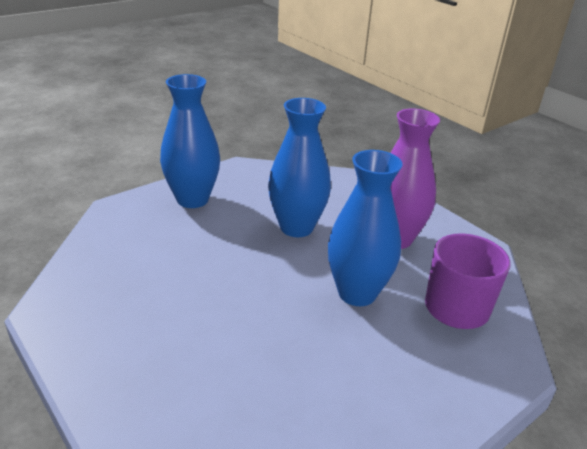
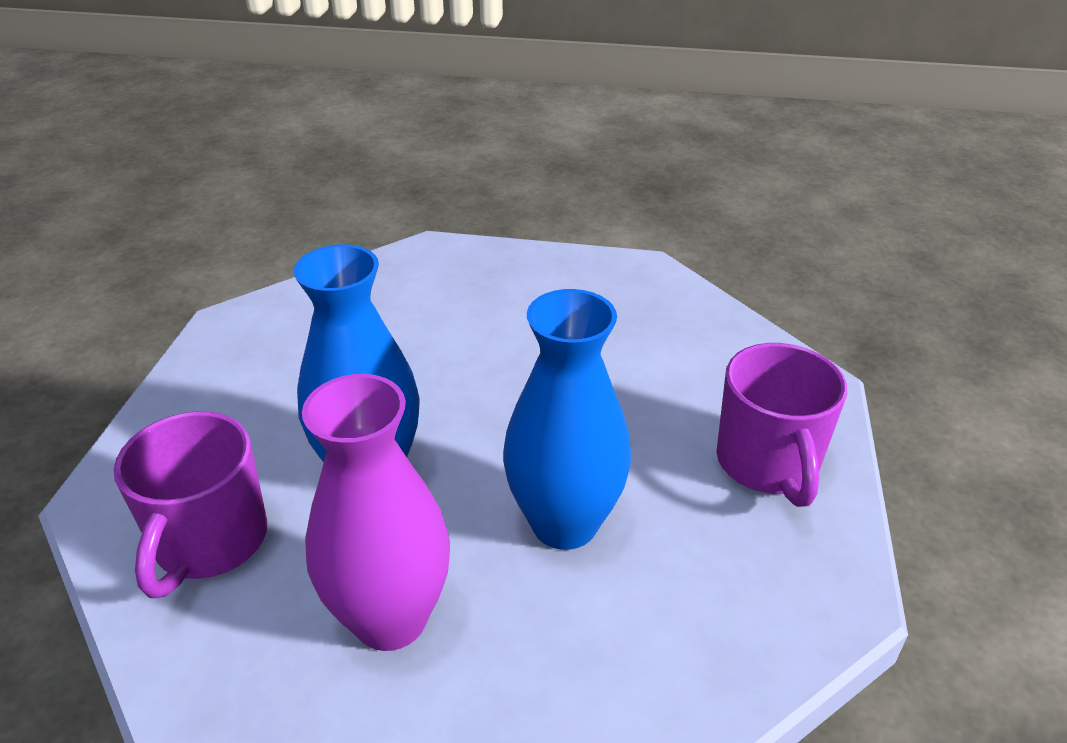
camera: 140 degrees right, 5 degrees up
(192, 199) = (768, 464): blue vase -> purple mug

